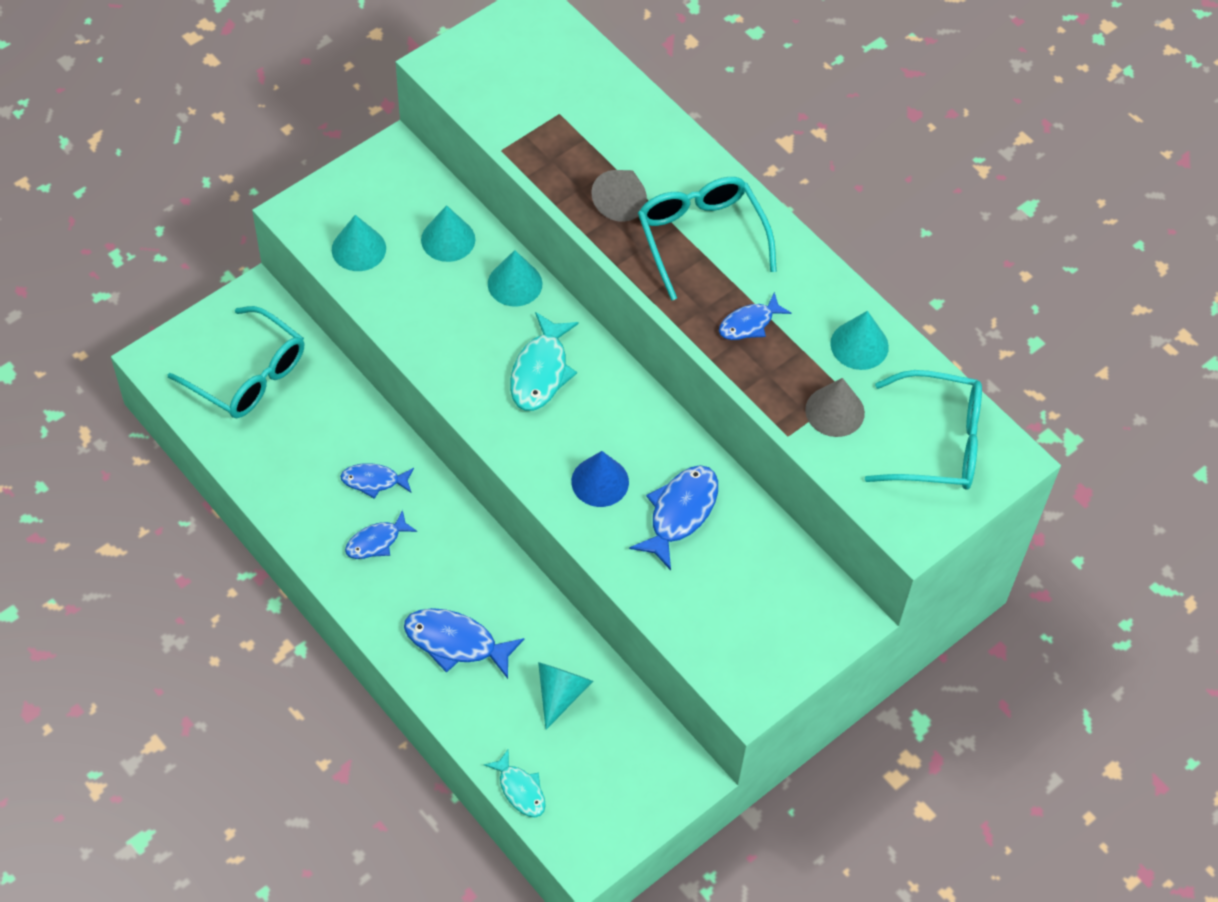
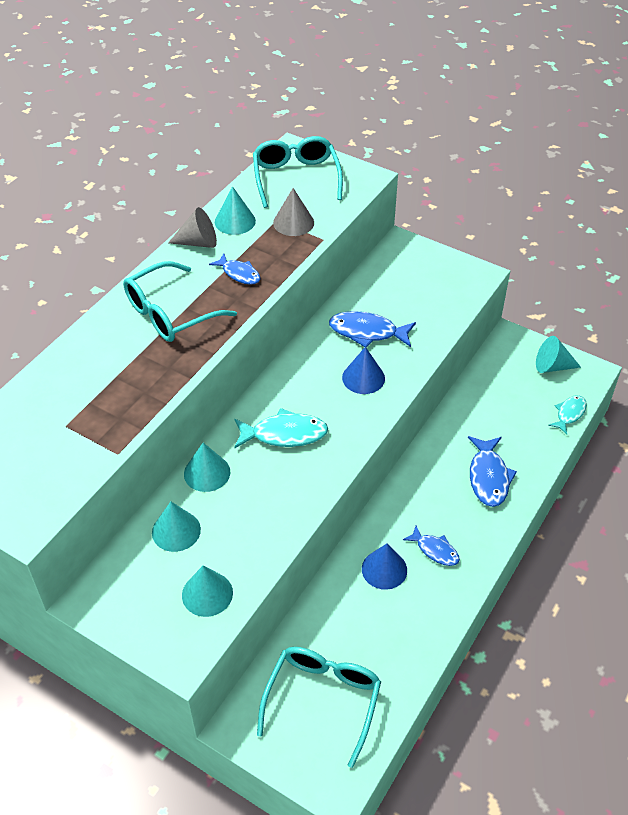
camera: 105 degrees left, 10 degrees down
(374, 481) = (384, 569): blue fish -> blue cone
(561, 693) = (492, 411): turquoise cone -> turquoise cone (552, 366)
(621, 202) = (150, 364): grey cone -> grey cone (198, 242)

